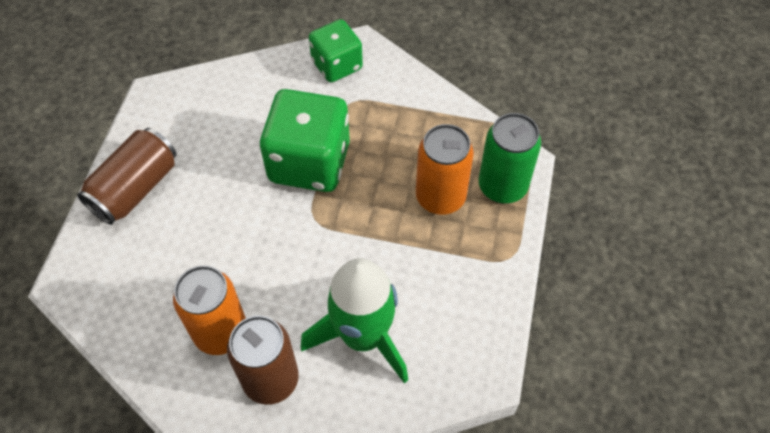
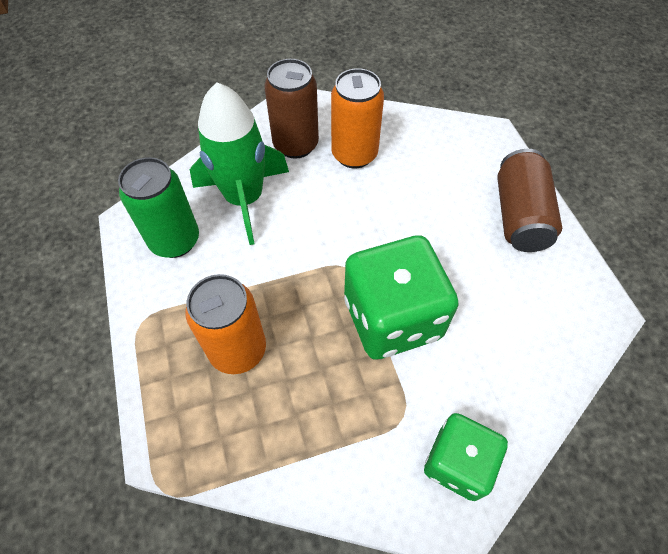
camera: 150 degrees right, 0 degrees up
(502, 186) = (175, 398): green can -> green can (175, 240)

